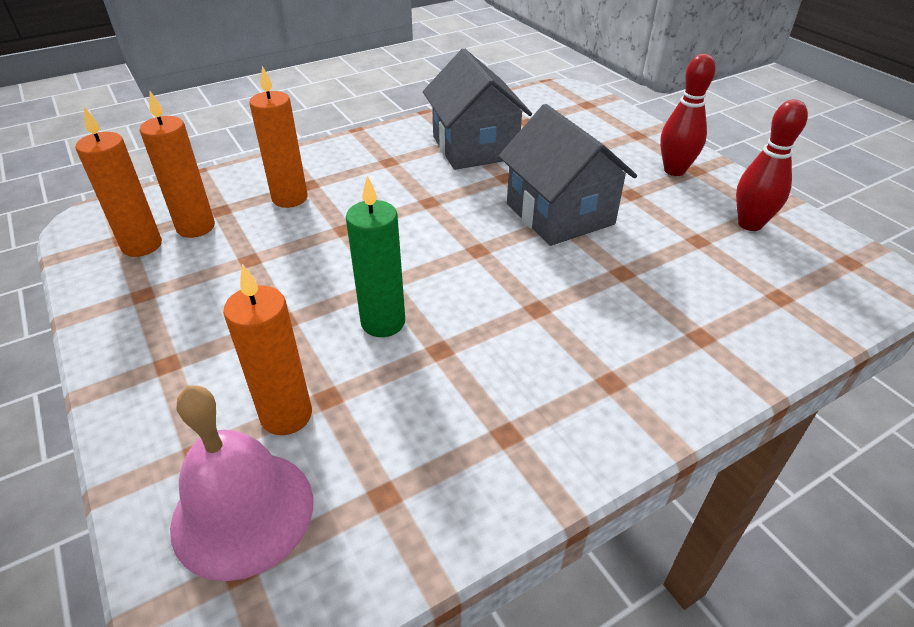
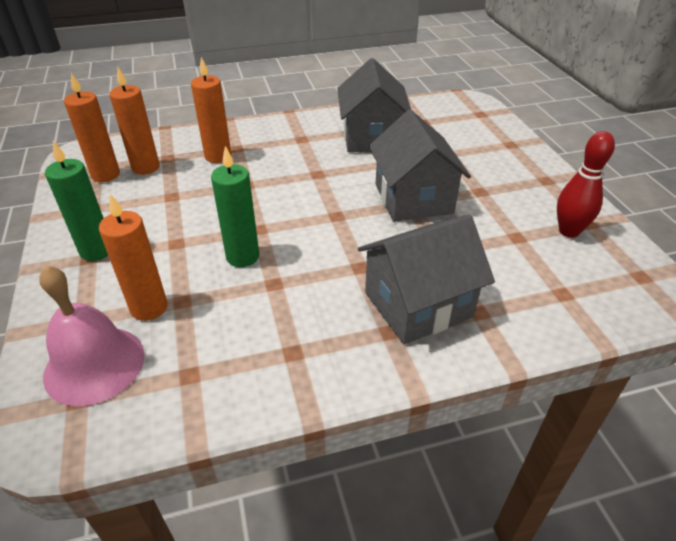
camera: 15 degrees right, 0 degrees up
(175, 351) = (96, 251): none -> green candle
(628, 342) = (418, 304): none -> grey house
(674, 170) = (526, 178): red bowling pin -> none

